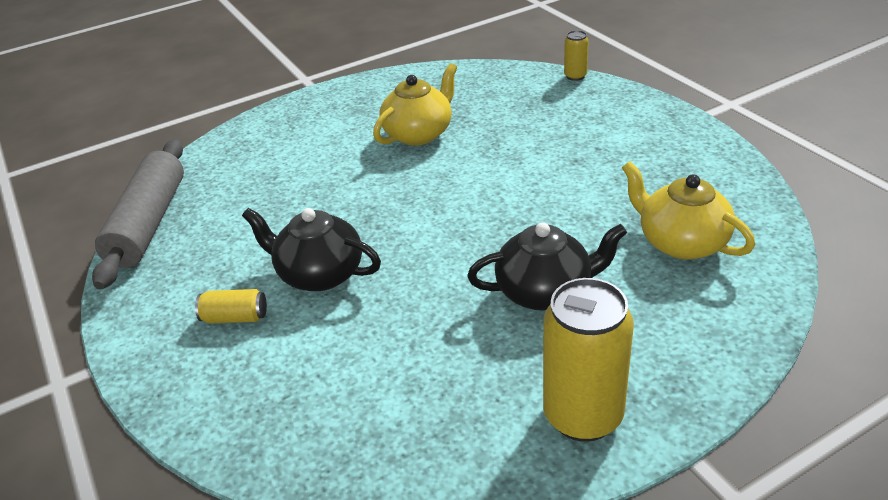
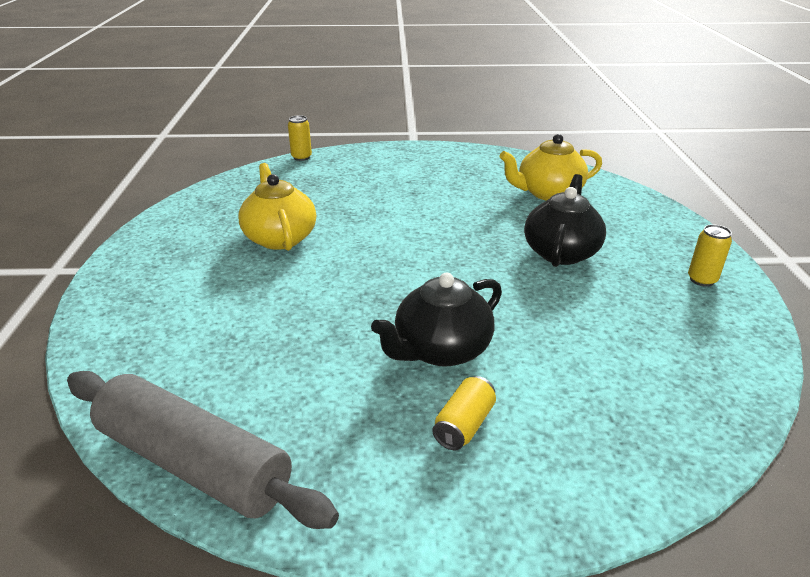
camera: 65 degrees left, 5 degrees down
(583, 416) = (702, 280): yellow can -> yellow can, size x0.48

